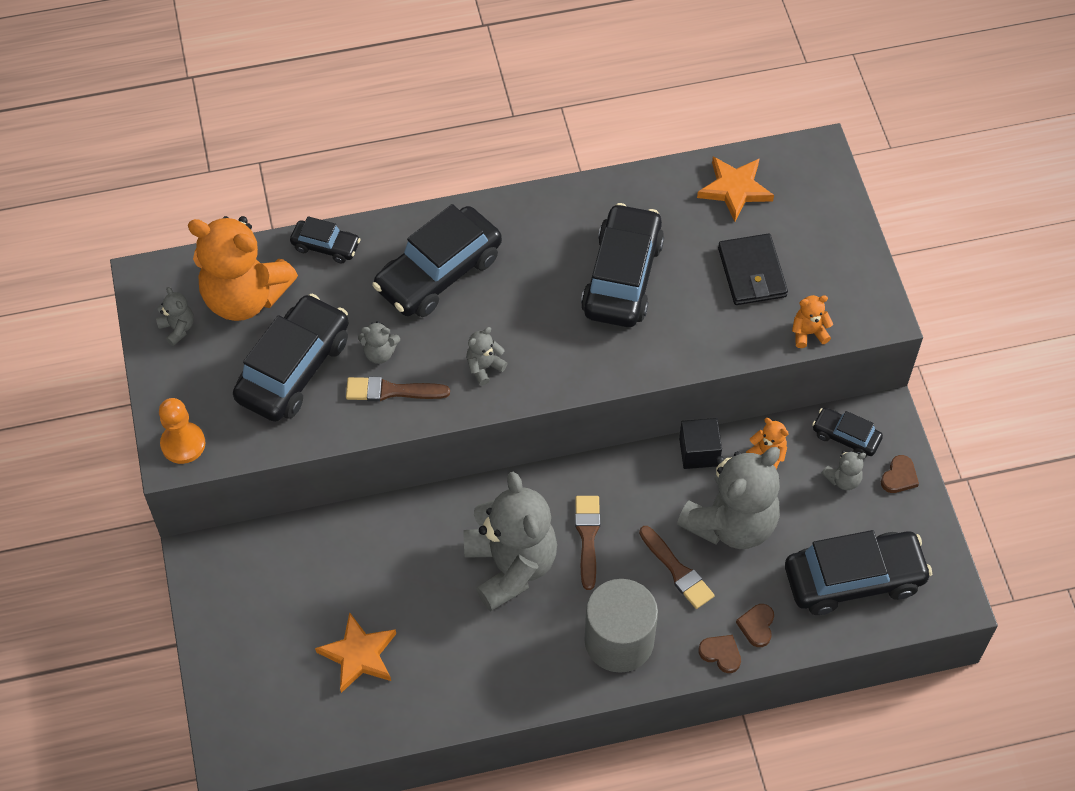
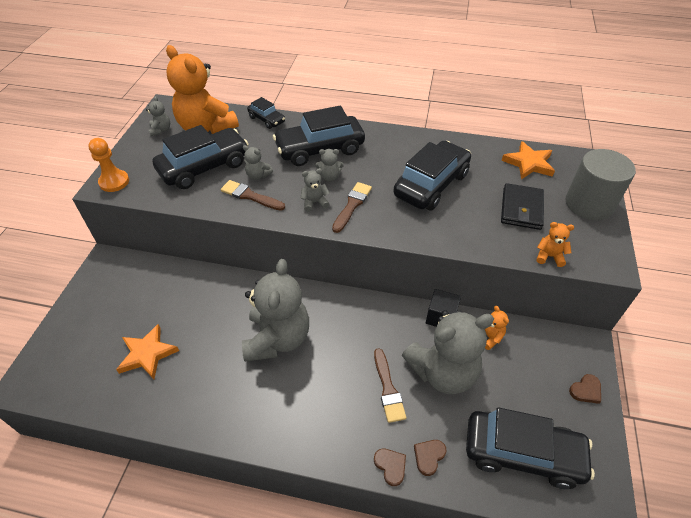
camera: 25 degrees right, 10 degrees down
(587, 537) = (338, 340): brown brush -> brown brush (352, 205)
(619, 640) = (320, 421): grey cylinder -> grey cylinder (589, 204)
(843, 479) = (540, 375): grey teddy bear -> grey teddy bear (329, 177)
(845, 437) = (552, 347): black car -> none

